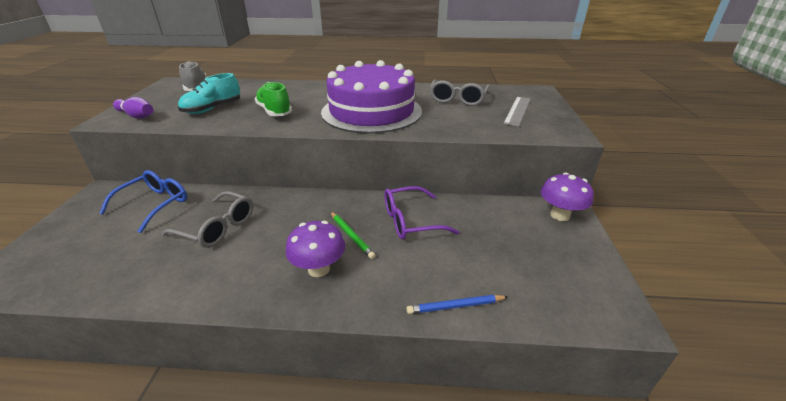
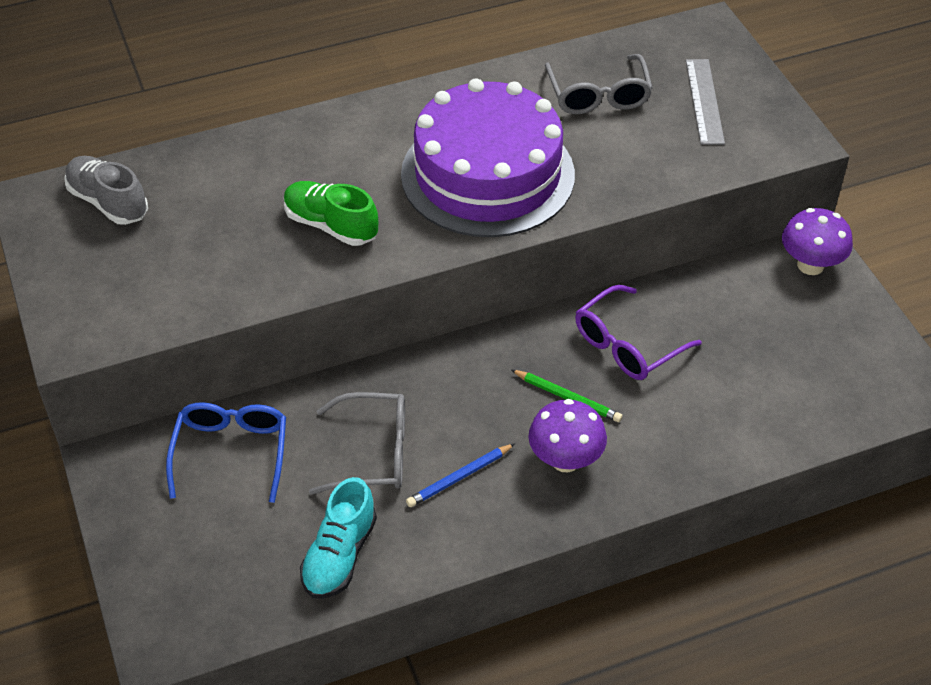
camera: 25 degrees left, 15 degrees up
(137, 116) = (107, 314): purple bowling pin -> none
(212, 109) = (217, 253): turquoise shoe -> turquoise shoe (339, 555)
(455, 306) = (750, 446): blue pencil -> blue pencil (459, 477)

